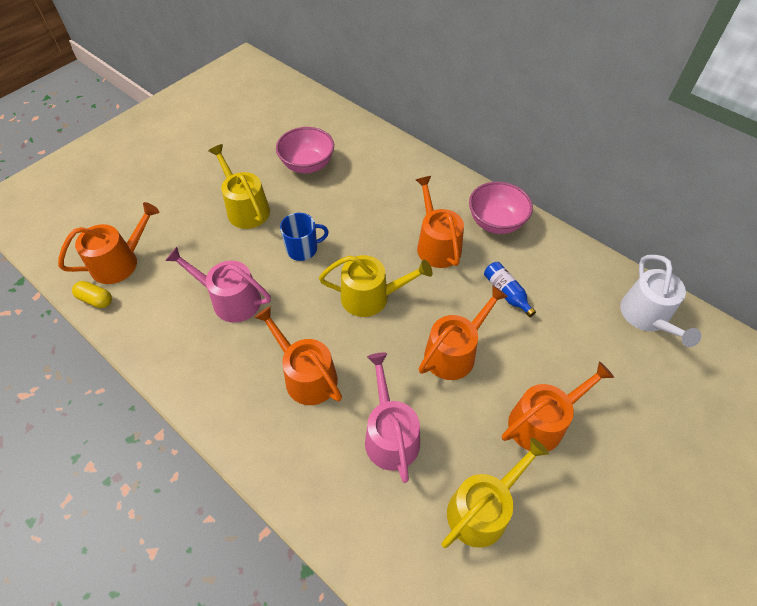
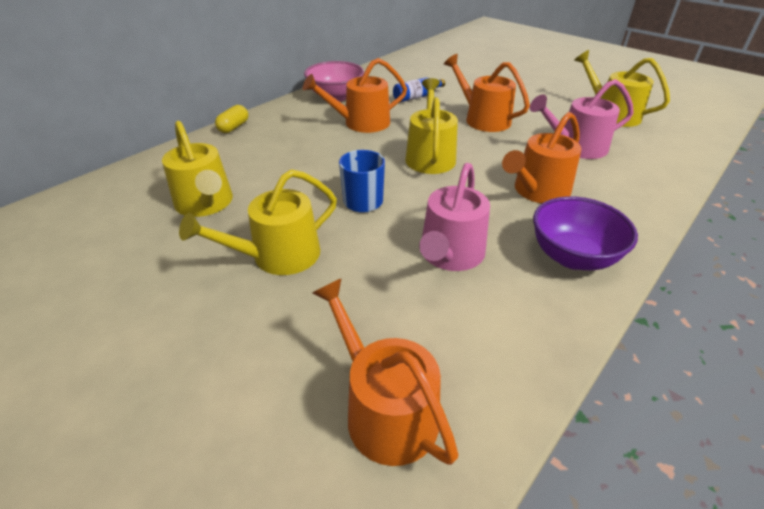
camera: 90 degrees left, 15 degrees down
(96, 299) = (478, 431): yellow capsule -> yellow capsule (234, 127)
(214, 380) = (572, 257): none -> purple bowl
(307, 165) = (206, 204): pink bowl -> yellow watering can
(542, 422) = (531, 92): orange watering can -> none
(647, 317) = (432, 57): white watering can -> none

